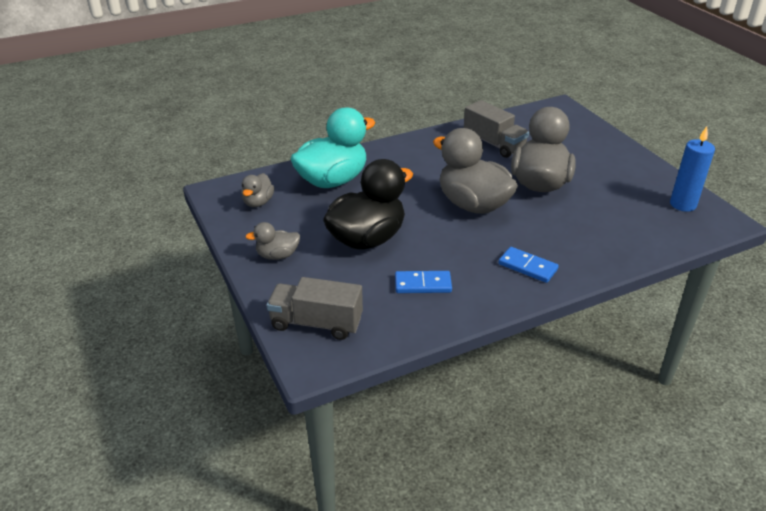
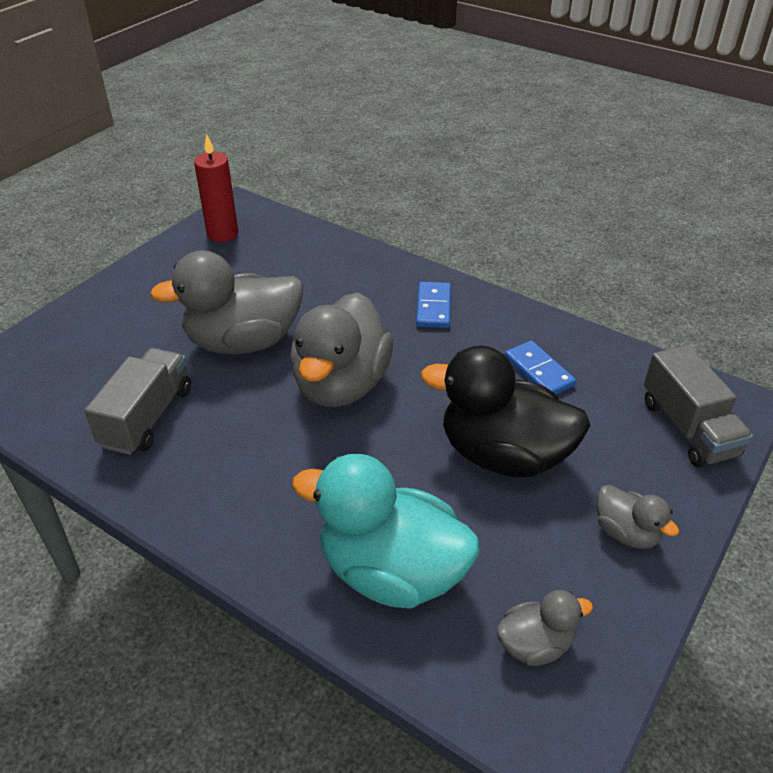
camera: 120 degrees left, 5 degrees up
(683, 204) = (222, 234): blue candle -> red candle

